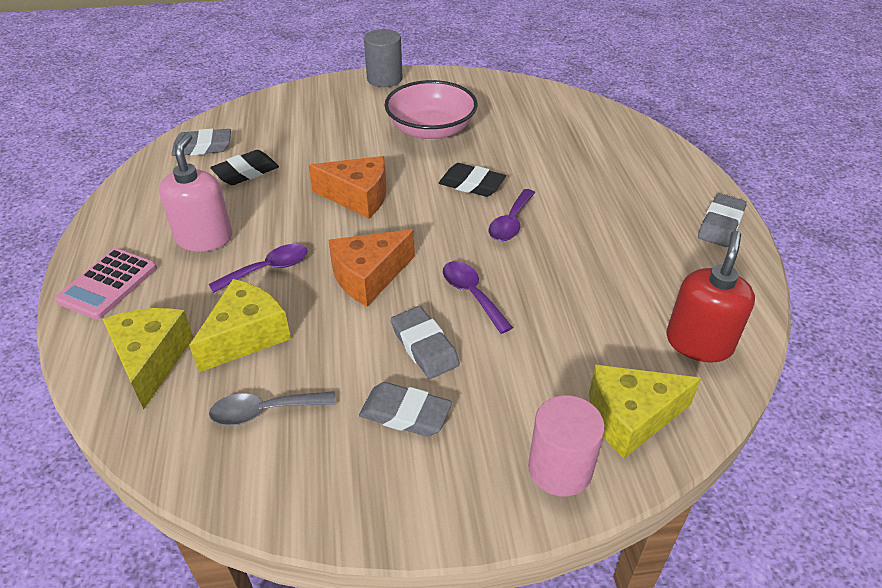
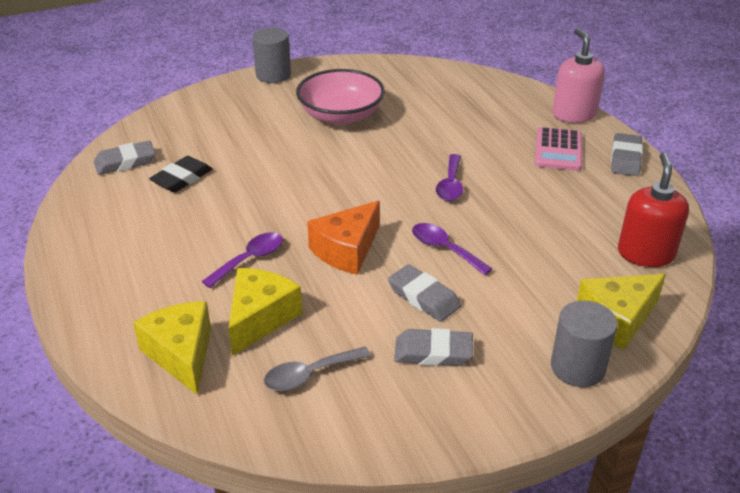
camera: 15 degrees left, 5 degrees down
(108, 284) = (100, 299): pink calculator -> pink calculator (558, 150)
(204, 238) = (173, 243): pink soap dispenser -> pink soap dispenser (574, 114)
(358, 197) = (302, 184): orange cheese -> none
(471, 184) = (401, 158): black eraser -> none
(560, 468) = (577, 367): pink cylinder -> grey cylinder

